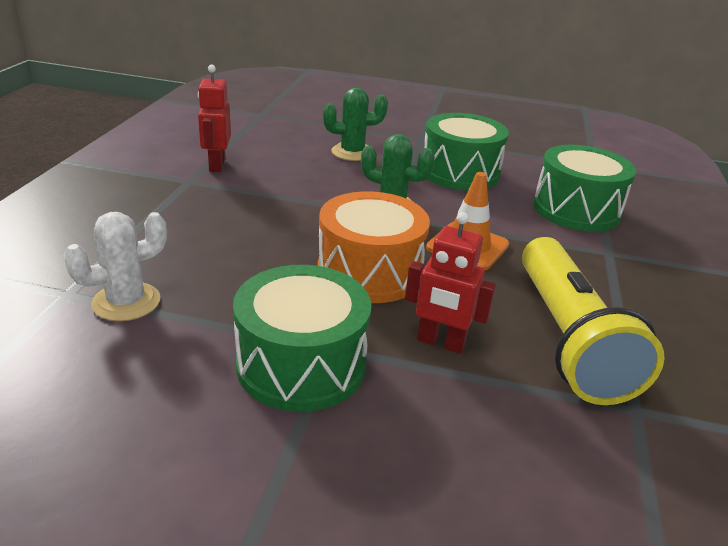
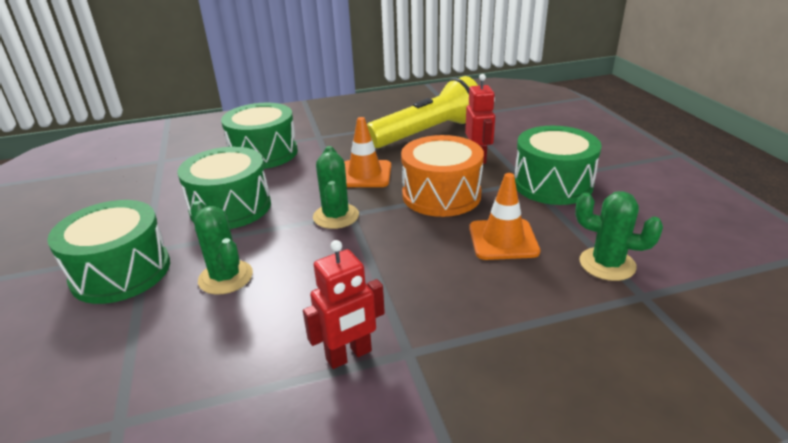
camera: 115 degrees left, 0 degrees up
(126, 302) = (607, 264): white cactus -> green cactus
(244, 267) = (503, 240): none -> orange traffic cone
(401, 129) = (121, 272): none -> green drum

